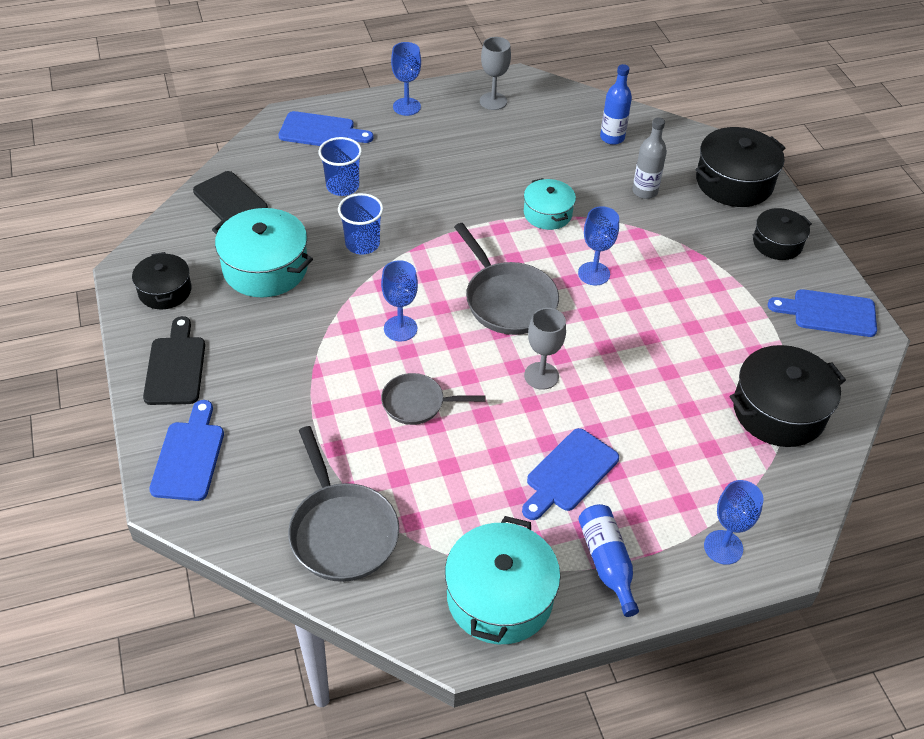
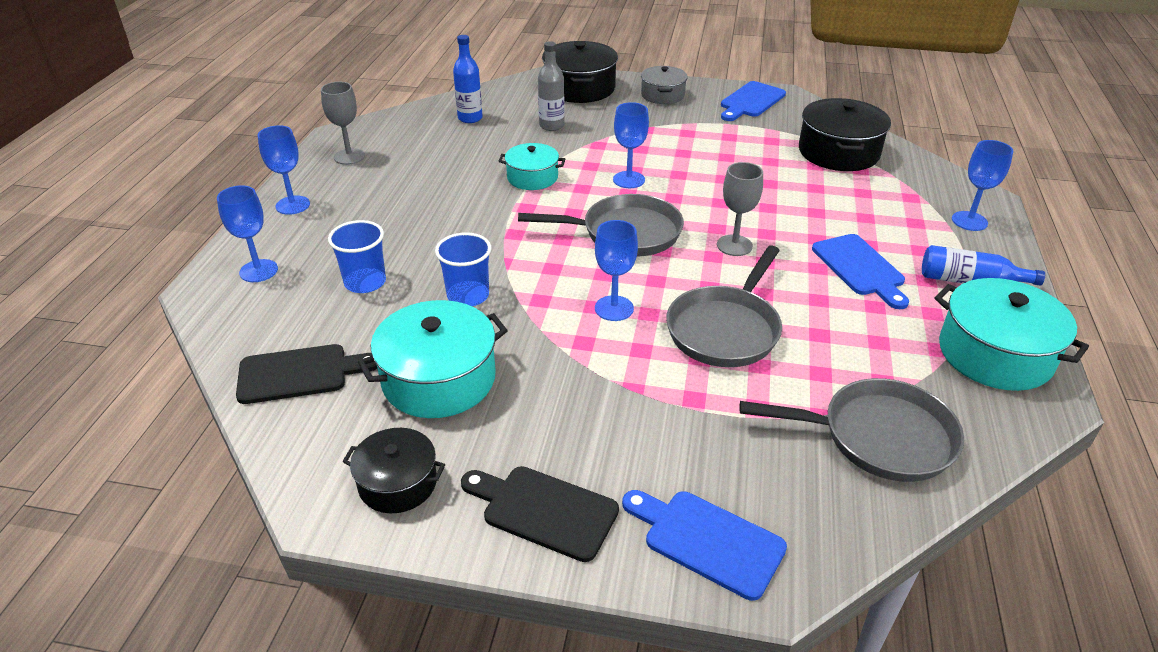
camera: 60 degrees left, 10 degrees down
(321, 131) = (258, 271): blue cutting board -> blue goblet
(417, 403) = (725, 329): grey pan -> grey pan, size x1.61
(777, 243) = (662, 95): black pot -> grey pot

